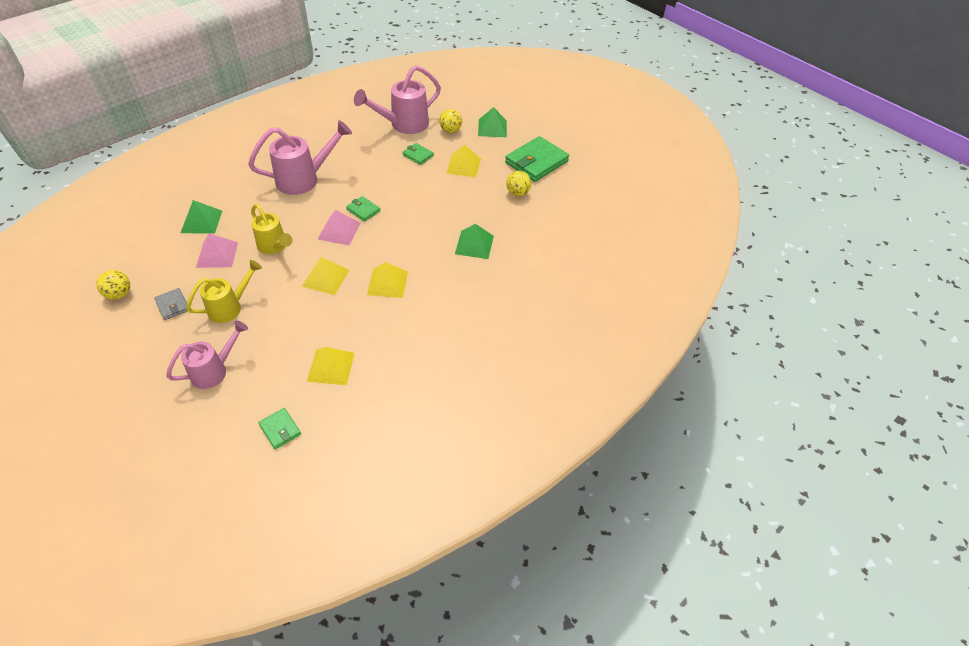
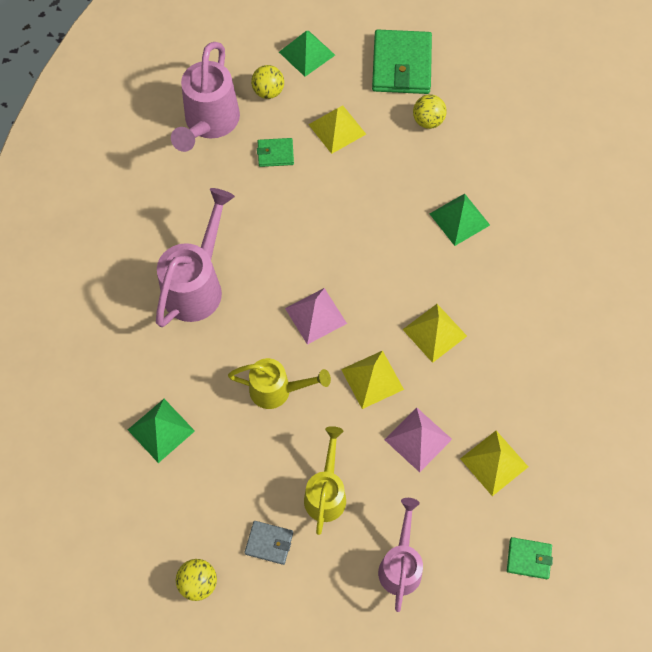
camera: 40 degrees left, 15 degrees up
(217, 254) = (232, 451): pink pyramid -> pink pyramid (418, 439)
(363, 210) = (307, 270): green wallet -> none

